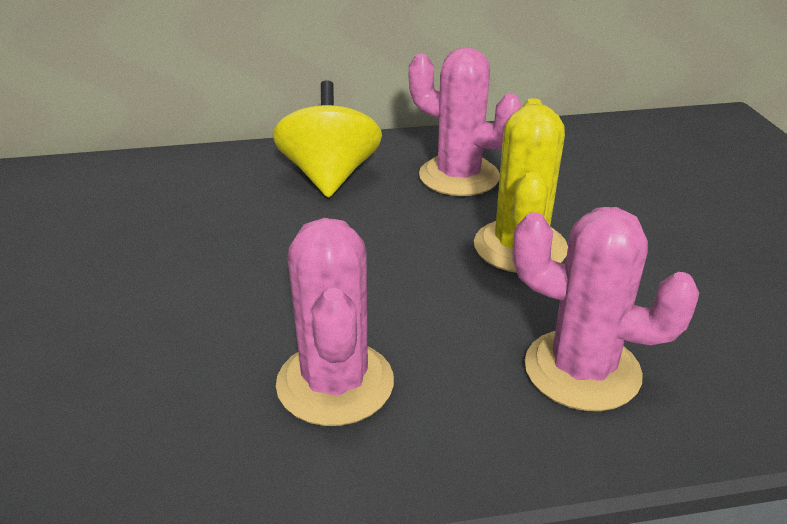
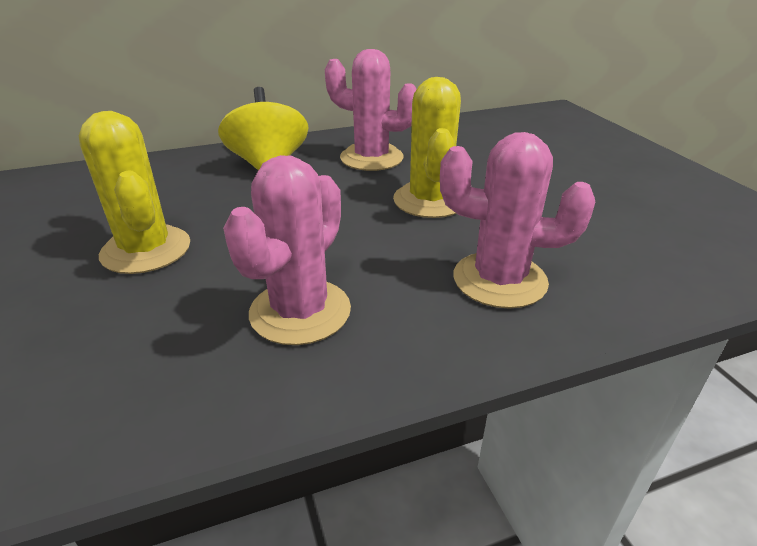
camera: 10 degrees left, 0 degrees up
(174, 281) = (146, 250): none -> yellow cactus
(335, 383) = (300, 311): pink cactus -> pink cactus turned 45 degrees clockwise

